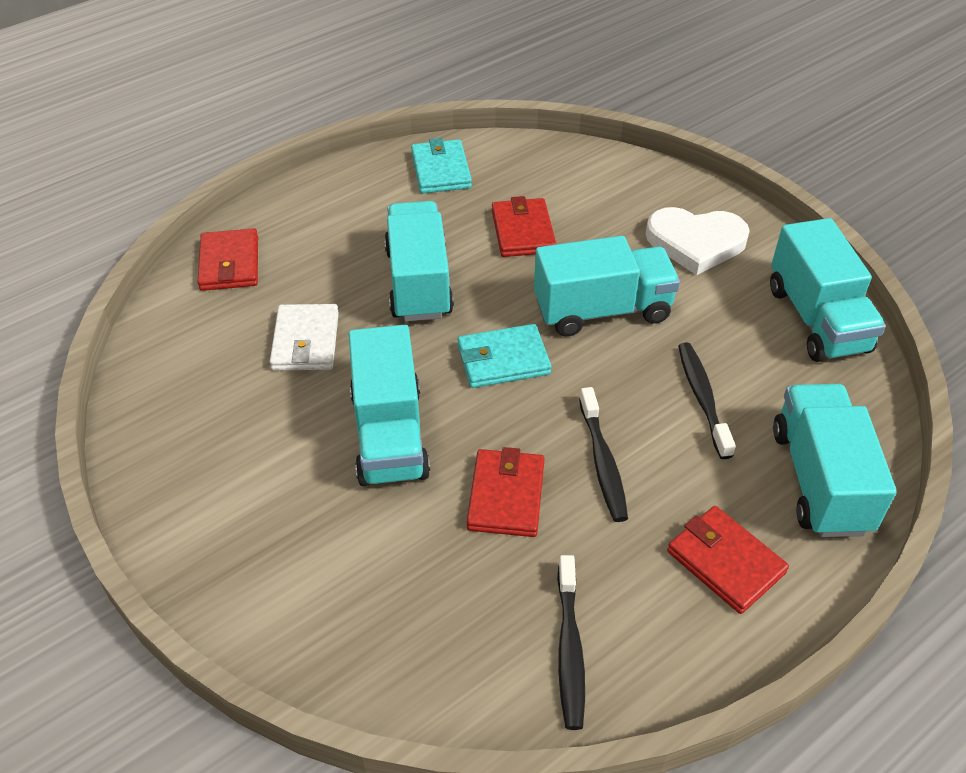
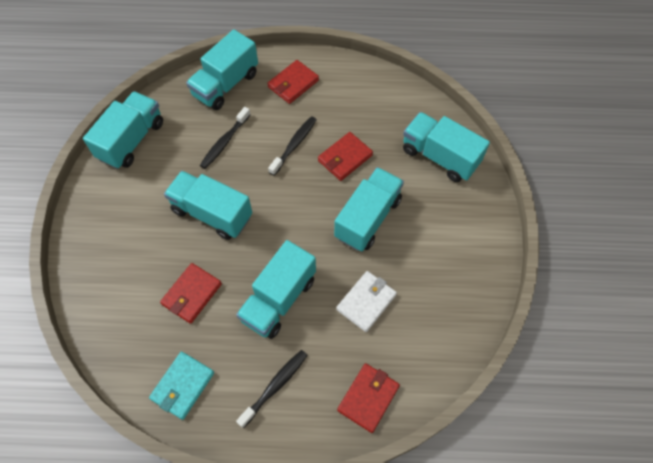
camera: 140 degrees left, 15 degrees up
(349, 609) = (440, 157): none -> turquoise truck
(503, 360) = (284, 220): turquoise wallet -> none
(569, 650) = (374, 94): black toothbrush -> black toothbrush (275, 386)
(695, 242) = (121, 219): white heart -> none
(725, 562) = (293, 84): red wallet -> red wallet turned 45 degrees clockwise

